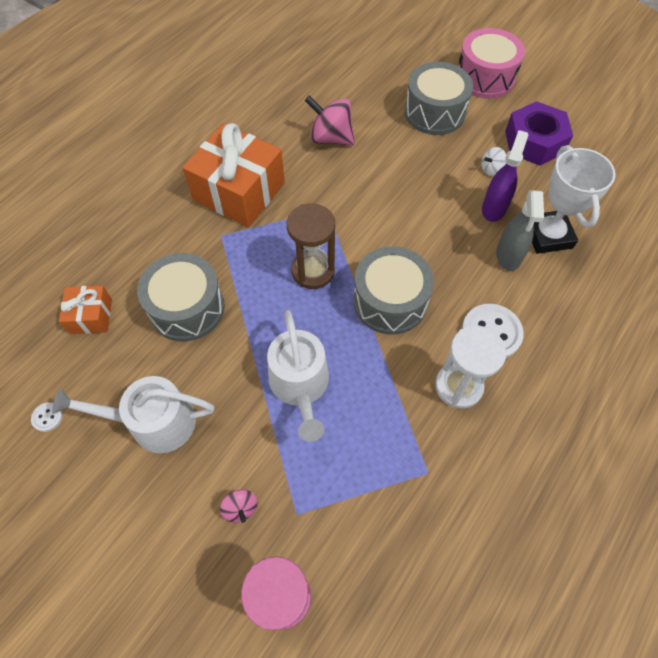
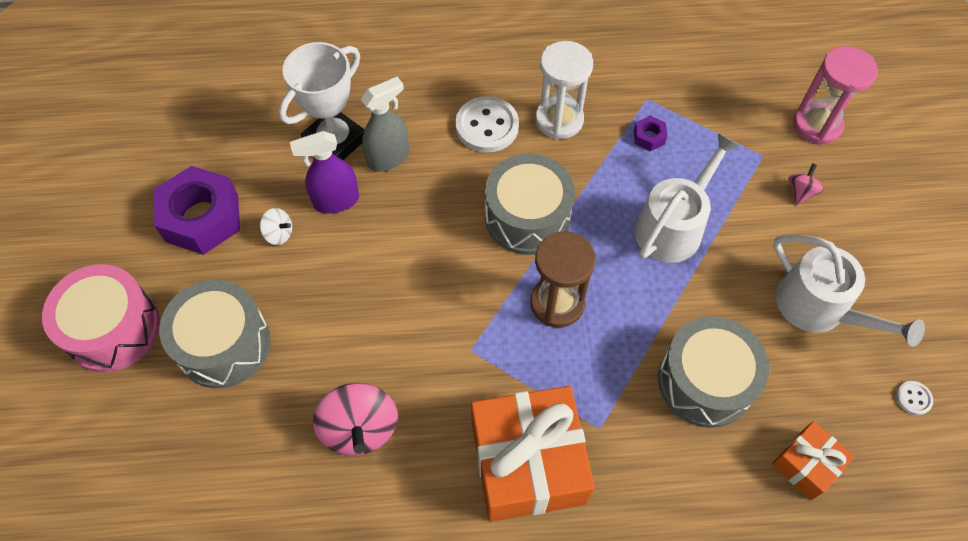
camera: 130 degrees left, 0 degrees up
(389, 439) = (649, 137): none -> purple nut

